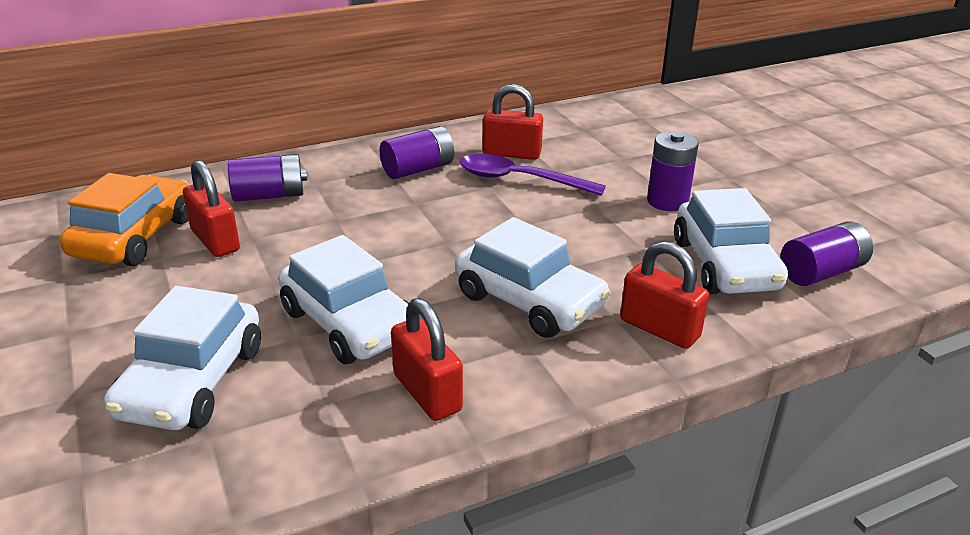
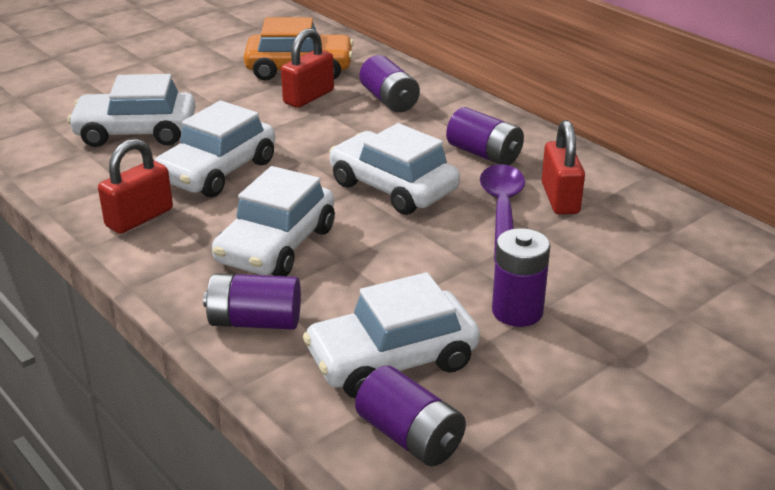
camera: 75 degrees right, 0 degrees up
(451, 221) = (393, 187): none -> white car
(659, 329) = (255, 321): red padlock -> purple battery

